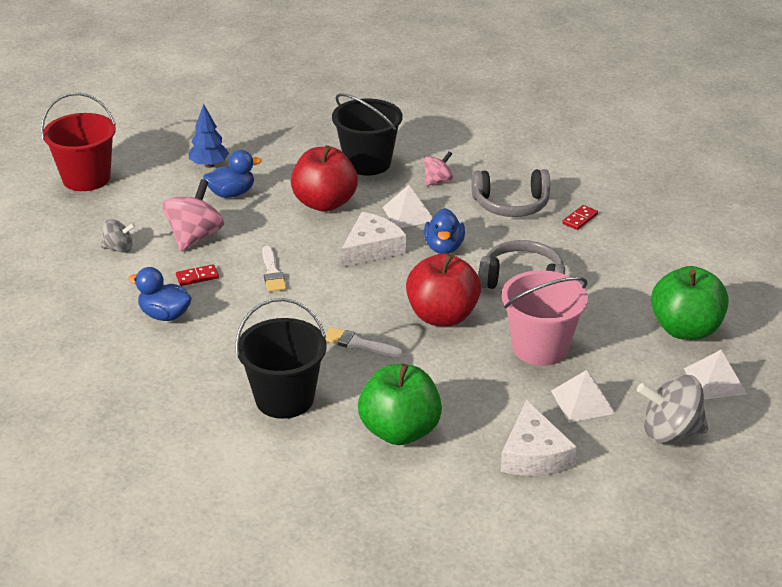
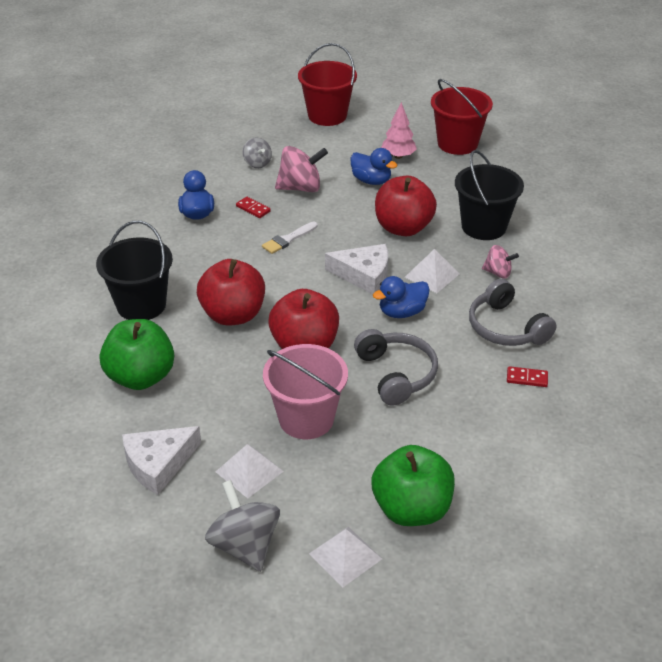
camera: 60 degrees right, 5 degrees up
(209, 165) = (398, 156): blue tree -> pink tree
(228, 128) = (457, 143): none -> red bucket
(358, 343) = (233, 315): white brush -> red apple

